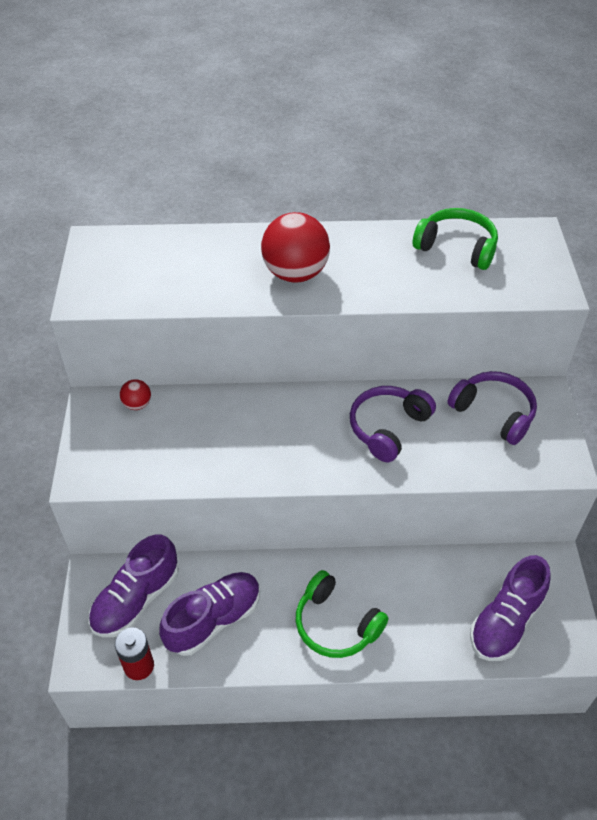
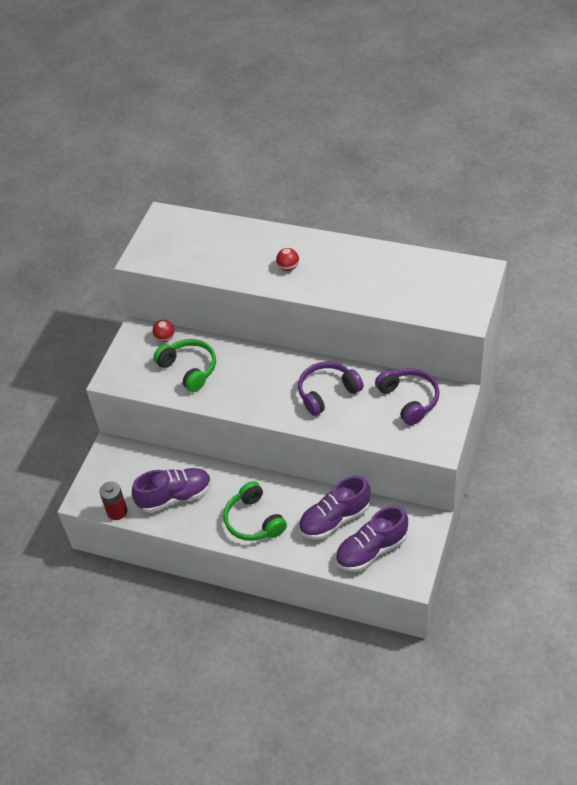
camera: 25 degrees right, 0 degrees up
(136, 599) = (131, 471): purple shoe -> purple shoe (334, 519)
(295, 273) = (288, 267): red ball -> red ball, size x0.46
(456, 247) = (414, 270): green headphones -> green headphones (189, 369)

